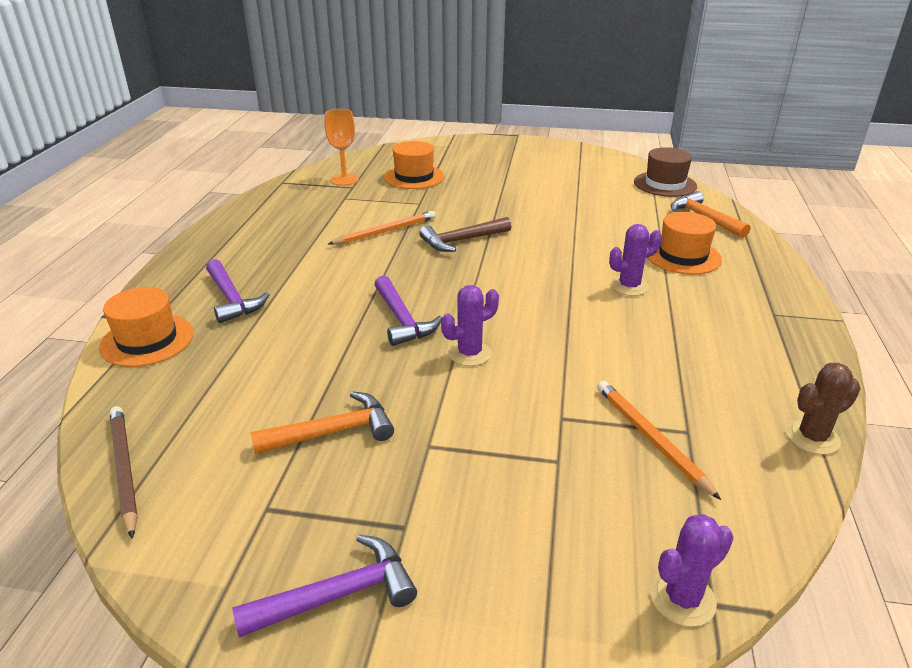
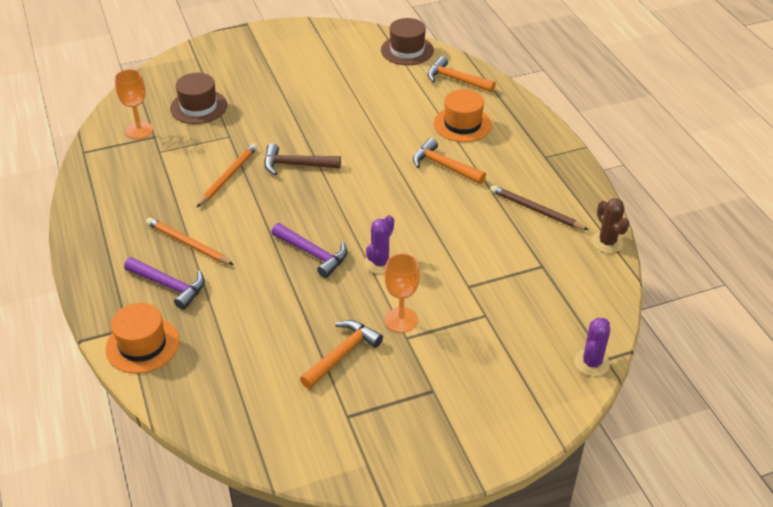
camera: 30 degrees left, 10 degrees up
(124, 470) = (236, 435): brown pencil -> brown pencil (536, 210)
(338, 595) = (429, 440): purple hammer -> none
(414, 177) = (198, 107): orange hat -> brown hat
(439, 422) = (401, 320): none -> orange goblet
(461, 241) = (296, 165): brown hammer -> brown hammer turned 60 degrees clockwise
(629, 286) = (444, 166): purple cactus -> orange hammer
(651, 439) = (526, 279): orange pencil -> orange pencil (188, 244)
(812, 437) = (607, 242): brown cactus -> brown cactus turned 60 degrees counterclockwise

